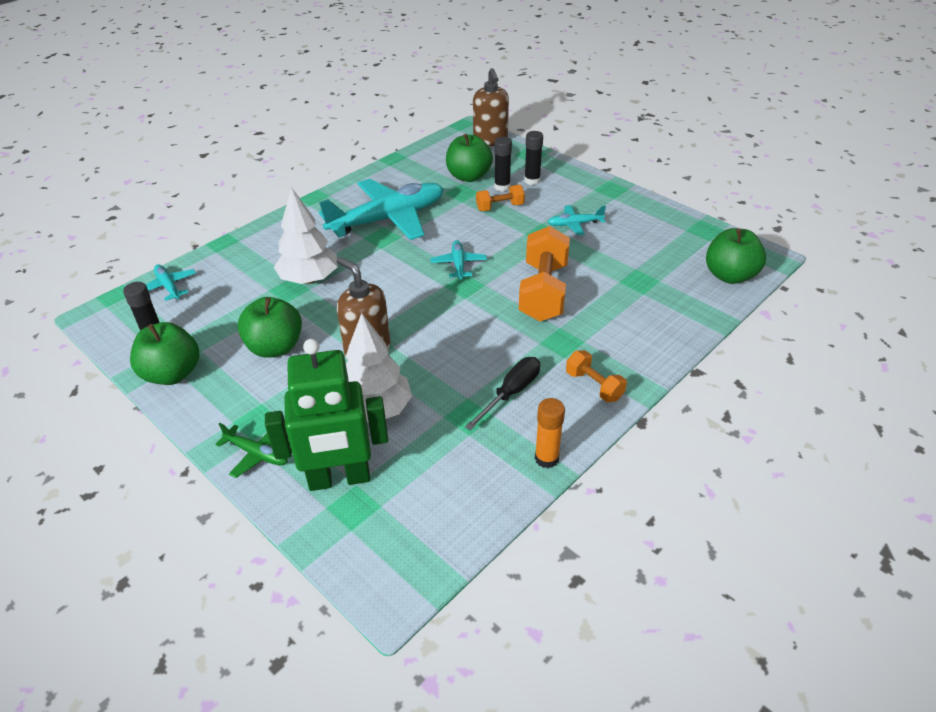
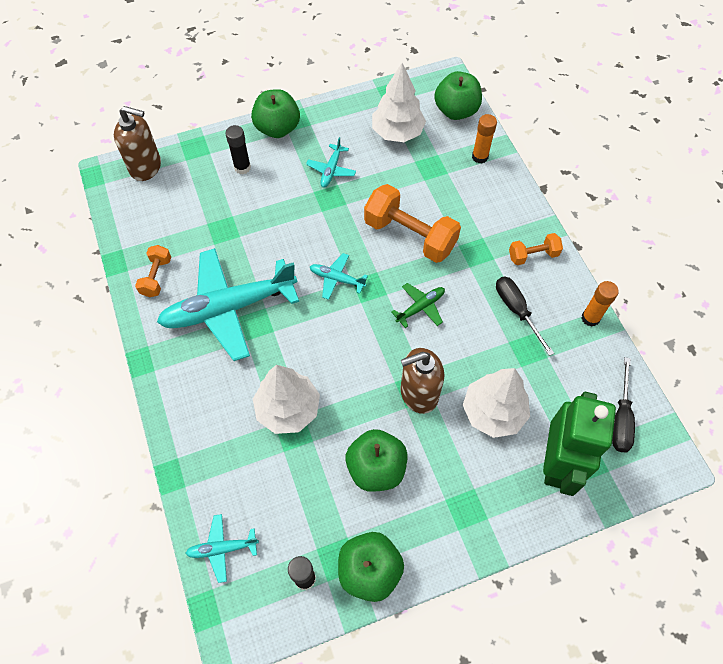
camera: 65 degrees left, 20 degrees up
(257, 454) = (505, 518): green plane -> green plane (420, 307)
(388, 219) = (229, 308): turquoise plane -> turquoise plane turned 105 degrees counterclockwise
(426, 523) = (621, 418): none -> black screwdriver
(468, 176) = (199, 212): green apple -> green apple (277, 128)
(500, 207) = (269, 211): orange dumbbell -> orange dumbbell (156, 277)
(502, 187) = (236, 194): black glue stick -> none
(659, 247) = (397, 132): none -> white tree
(687, 309) = (480, 157): none -> orange glue stick

